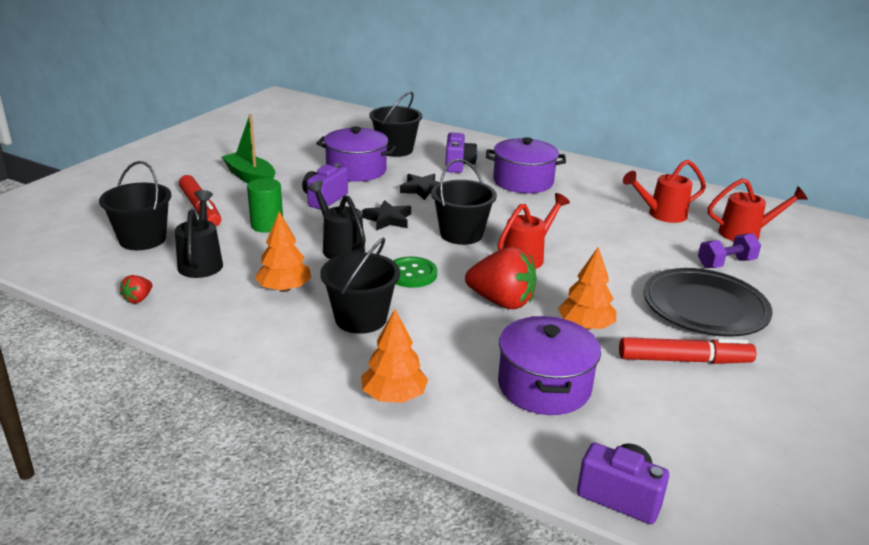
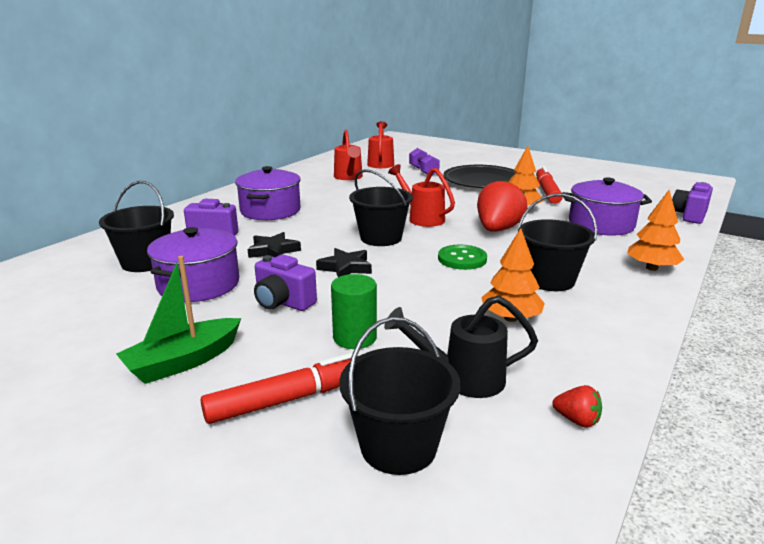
camera: 85 degrees left, 5 degrees down
(340, 247) = (412, 291): black watering can -> none

